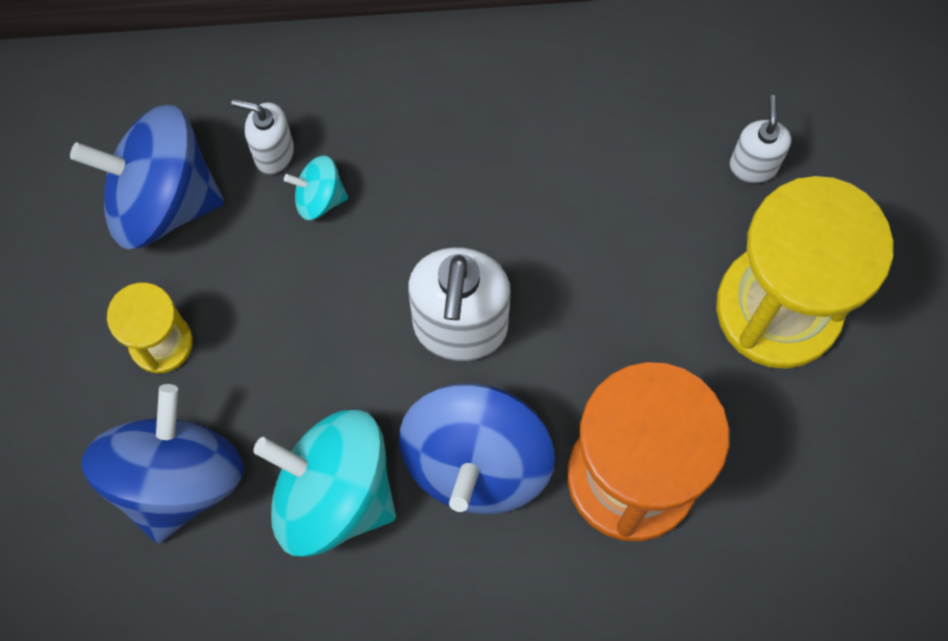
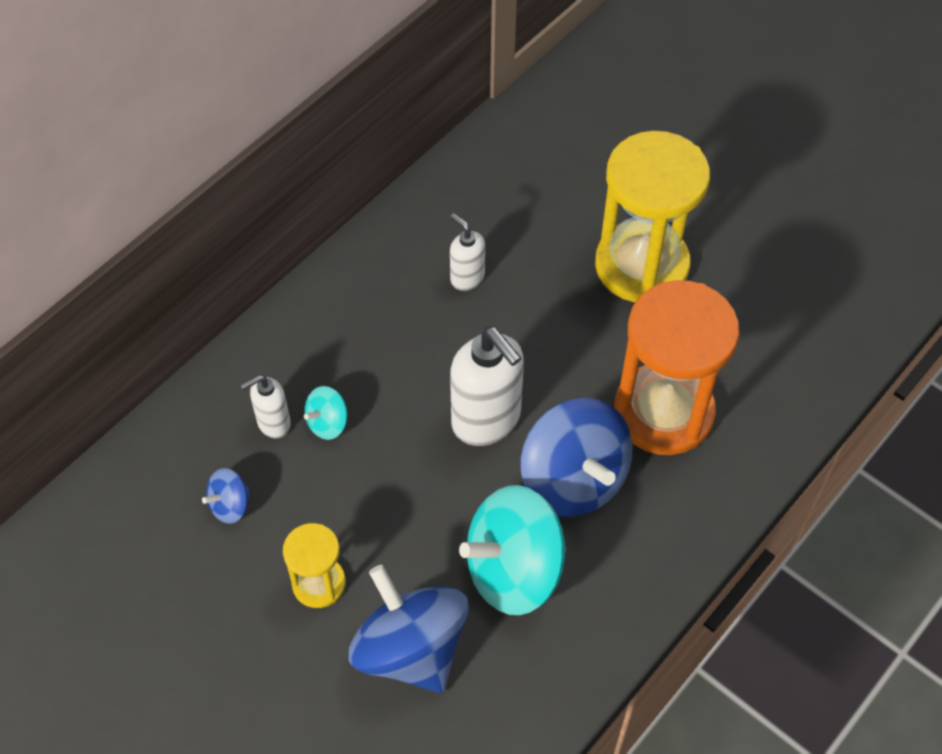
camera: 45 degrees left, 15 degrees down
(161, 198) = (230, 505): blue spinning top -> blue spinning top, size x0.45
(753, 165) = (550, 209): white soap dispenser -> white soap dispenser (467, 277)

